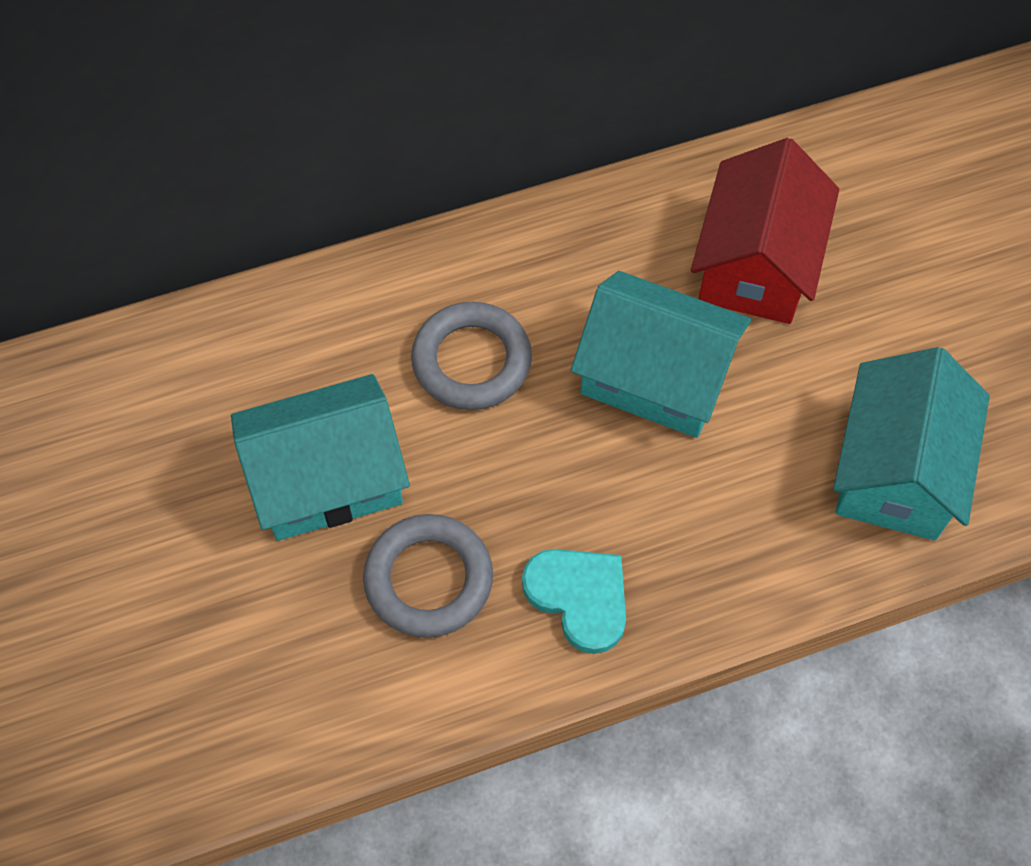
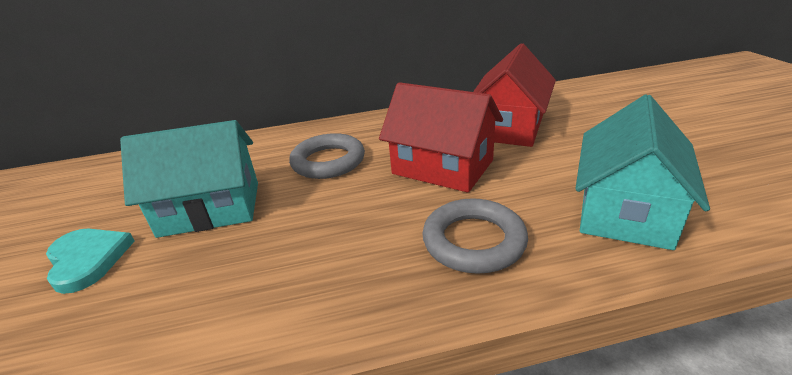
camera: 10 degrees right, 30 degrees down
(428, 579) = (247, 262): grey ring -> grey ring (473, 241)
(579, 597) = (361, 277): turquoise heart -> turquoise heart (88, 259)
(655, 377) = (442, 167): turquoise house -> red house

